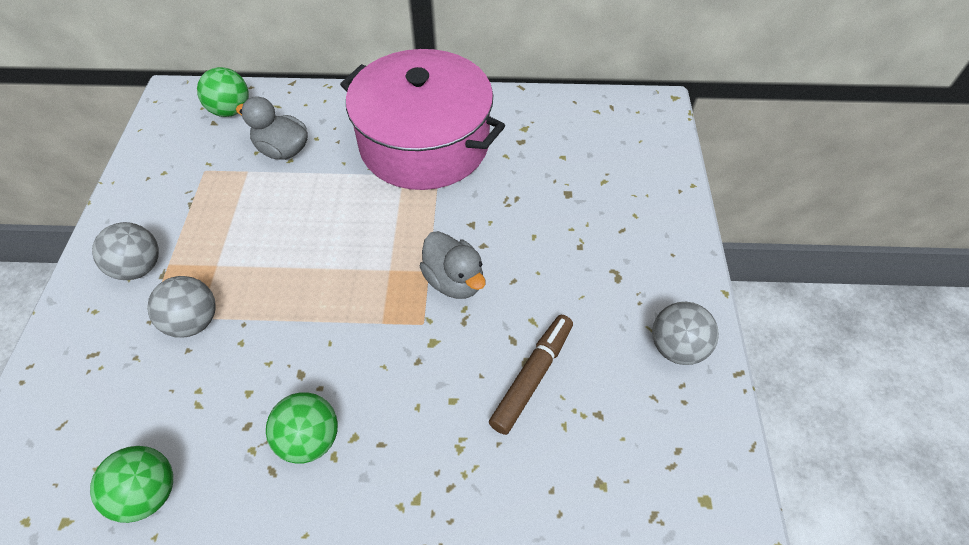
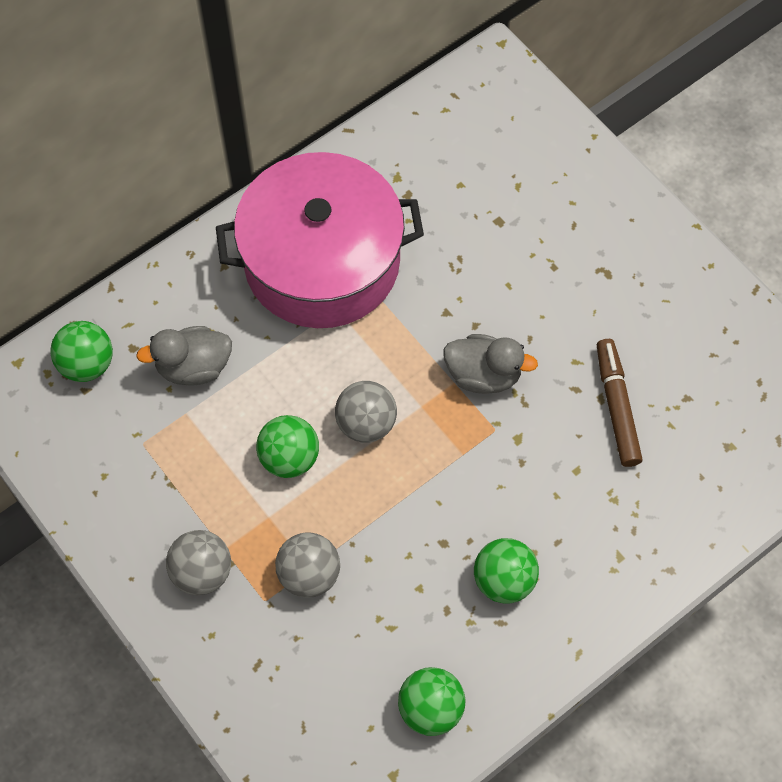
camera: 40 degrees left, 10 degrees up
(271, 239) = (289, 458): none -> green ball
(677, 347) = (698, 301): grey ball -> grey ball (366, 423)

